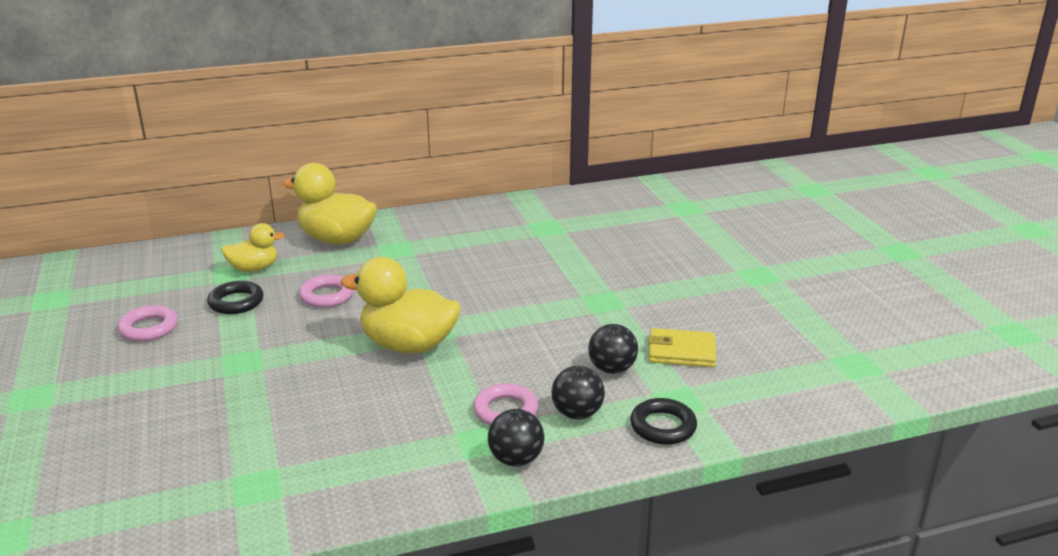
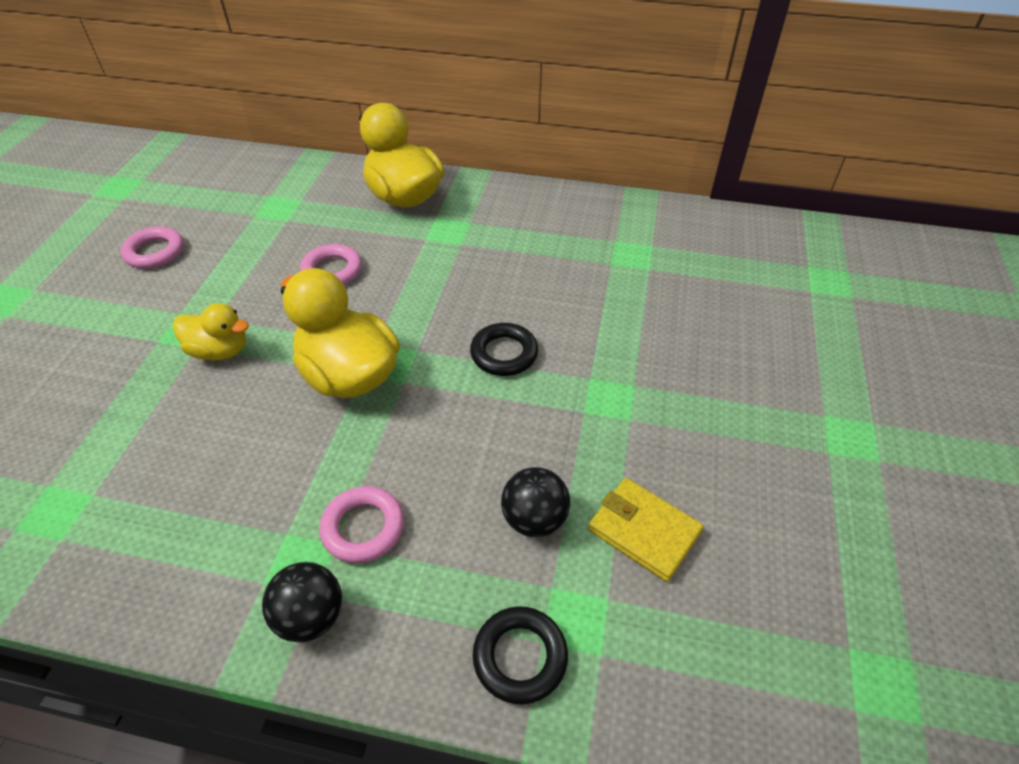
camera: 30 degrees right, 20 degrees up
(236, 302) = (249, 247): black ring -> black ring (504, 353)
(254, 268) = (300, 209): yellow duck -> yellow duck (220, 351)
(577, 414) = (436, 576): black ball -> none

